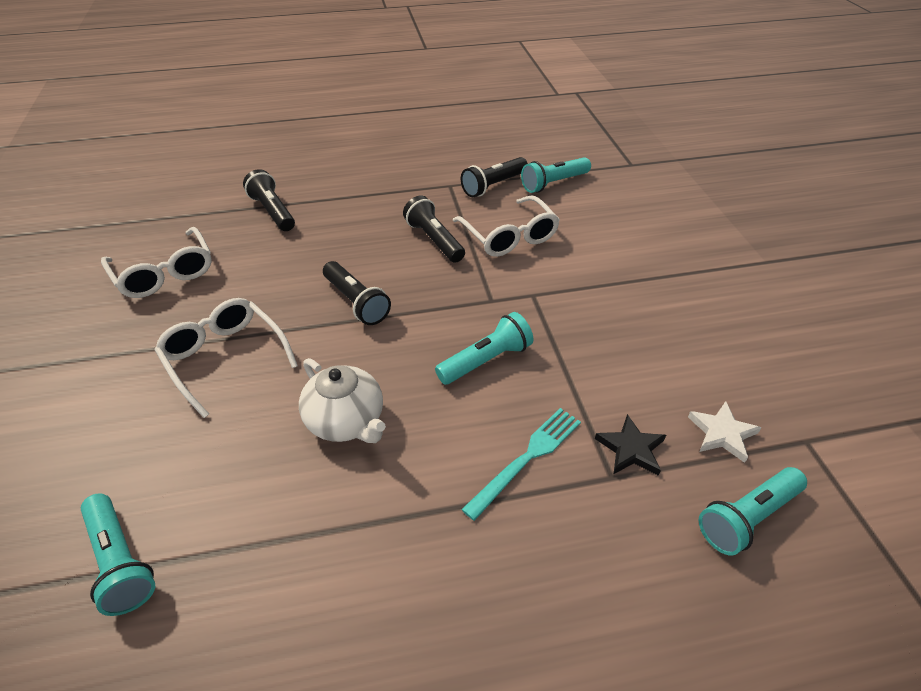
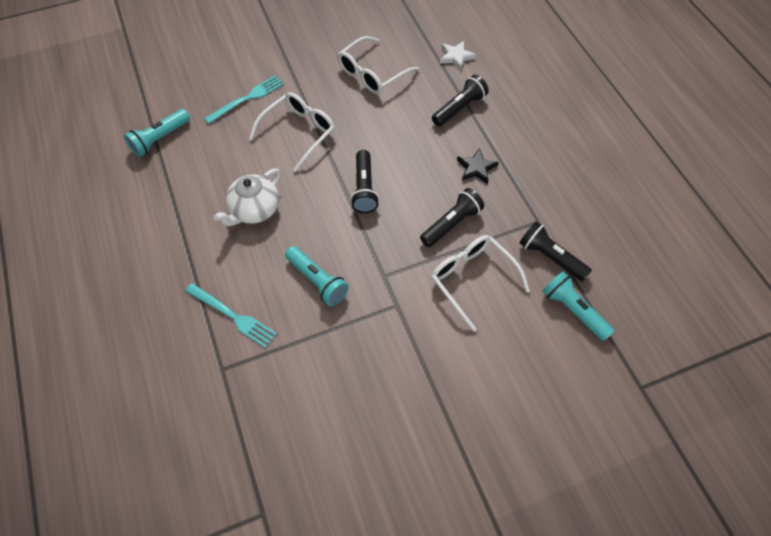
camera: 80 degrees right, 15 degrees up
(112, 417) = (247, 99): none -> turquoise fork
(356, 302) = (364, 188): black flashlight -> black flashlight turned 45 degrees counterclockwise
(509, 236) = (472, 279): white glasses -> white glasses turned 90 degrees clockwise
(631, 449) = (245, 382): black star -> black star (476, 168)
(722, 433) = (264, 448): white star -> white star (456, 56)
(747, 517) = (193, 458): turquoise flashlight -> none

